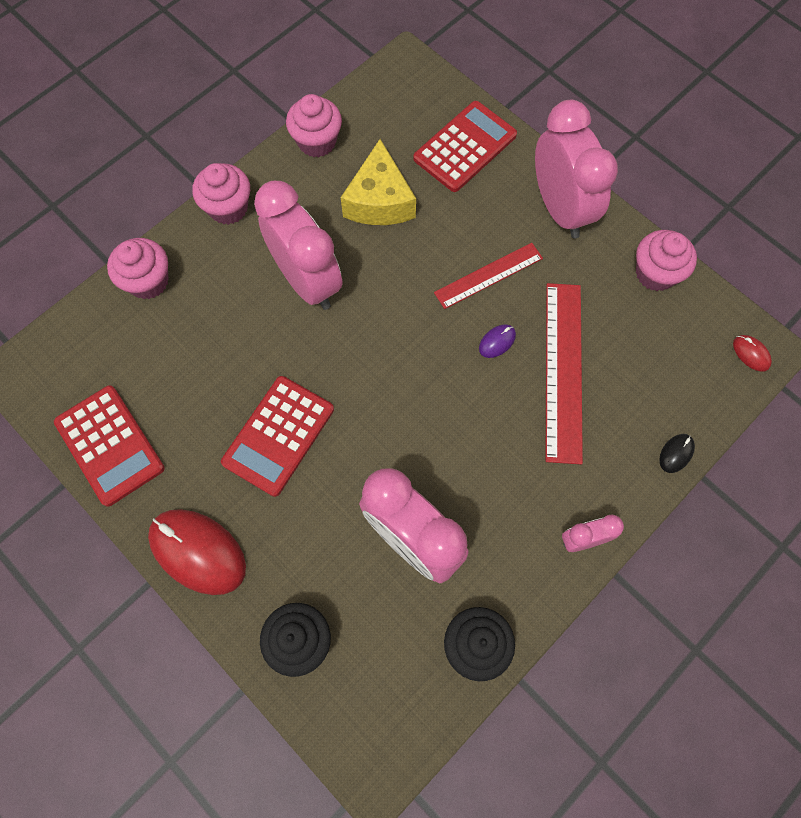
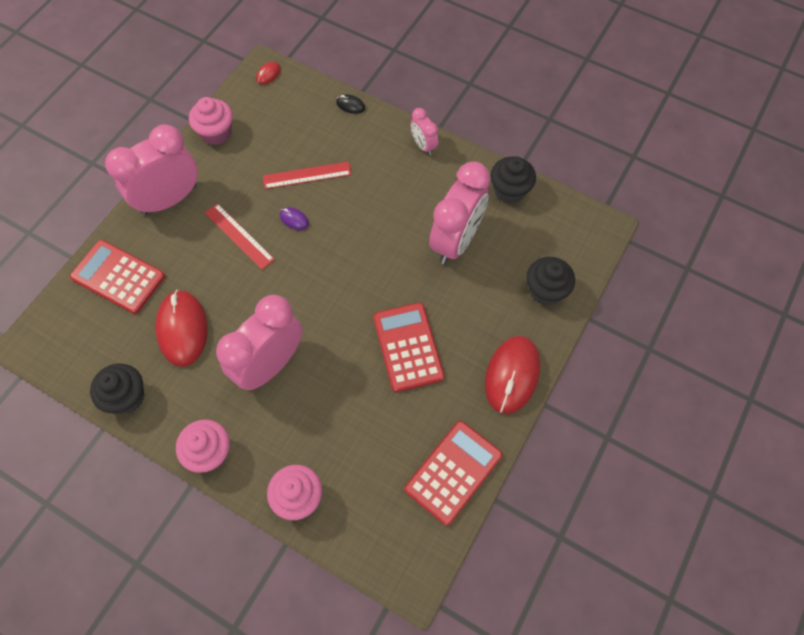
camera: 105 degrees left, 5 degrees down
(278, 435) = (408, 347): red calculator -> red calculator turned 120 degrees counterclockwise
(317, 142) = (127, 397): pink cupcake -> black cupcake
(379, 201) = (182, 329): yellow cheese -> red mouse
(564, 370) = (307, 175): red ruler -> red ruler, size x0.63

